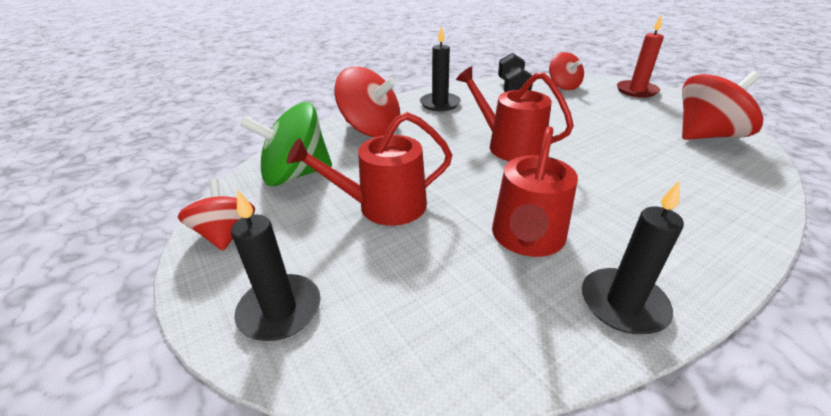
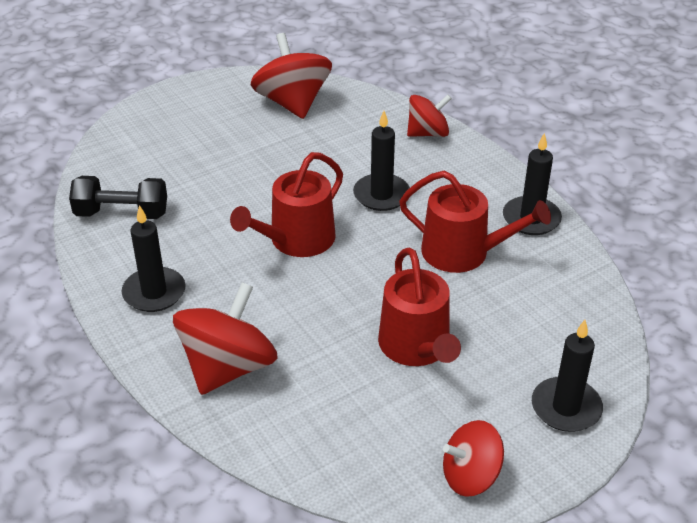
camera: 90 degrees left, 5 degrees up
(296, 174) = (348, 435): green spinning top -> none
(563, 86) = (126, 165): red spinning top -> red spinning top (427, 133)
(597, 185) = (381, 195): none -> black candle
(636, 91) = (163, 111): red candle -> none

